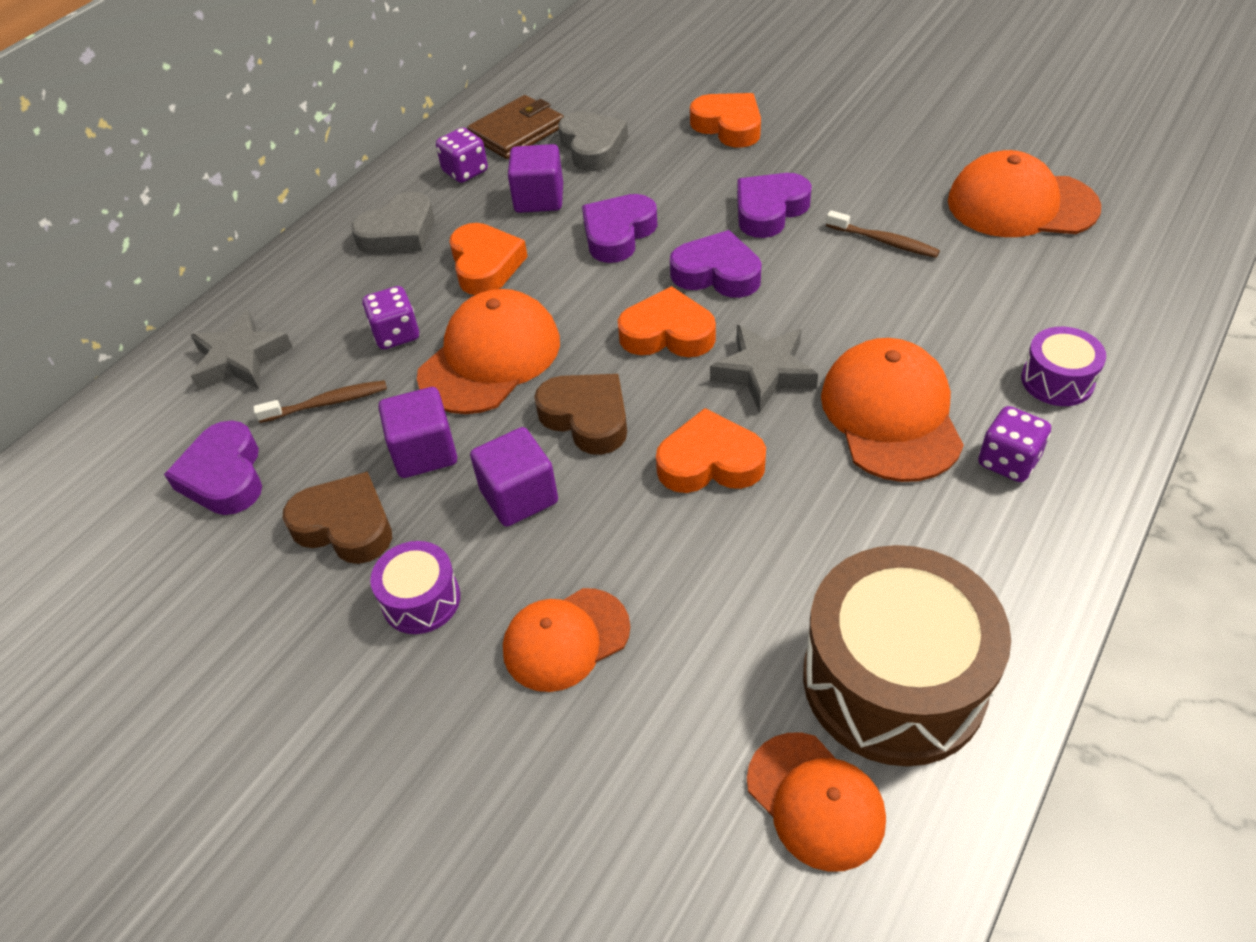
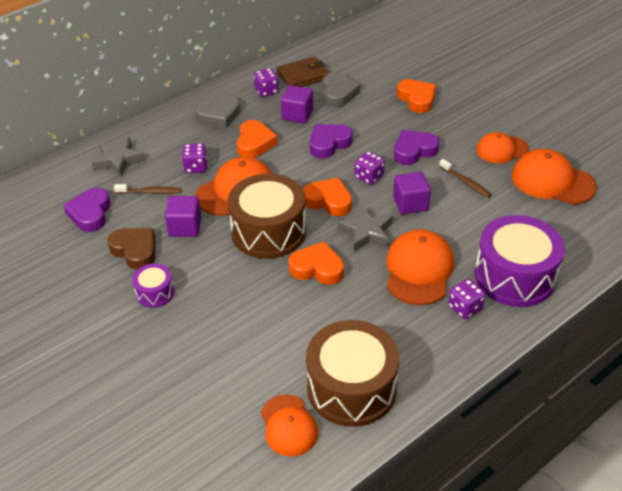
camera: 15 degrees right, 5 degrees down
(519, 496) = (219, 259): purple cube -> purple cube (410, 204)
(565, 639) = (211, 328): orange cap -> orange cap (502, 149)
(587, 418) = (268, 231): brown heart -> brown drum
(717, 273) = (369, 177): purple heart -> purple dice
(1057, 380) = (514, 276): purple drum -> purple drum, size x2.09

